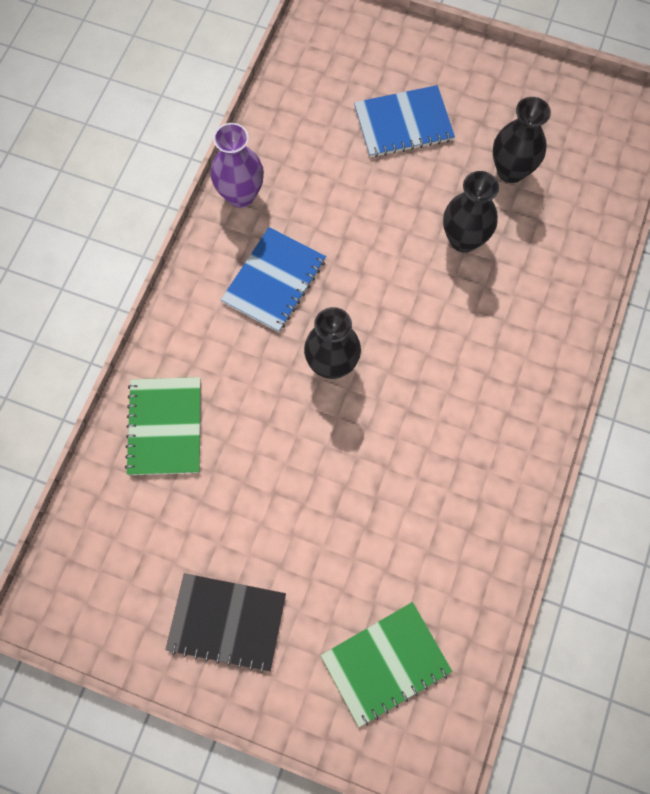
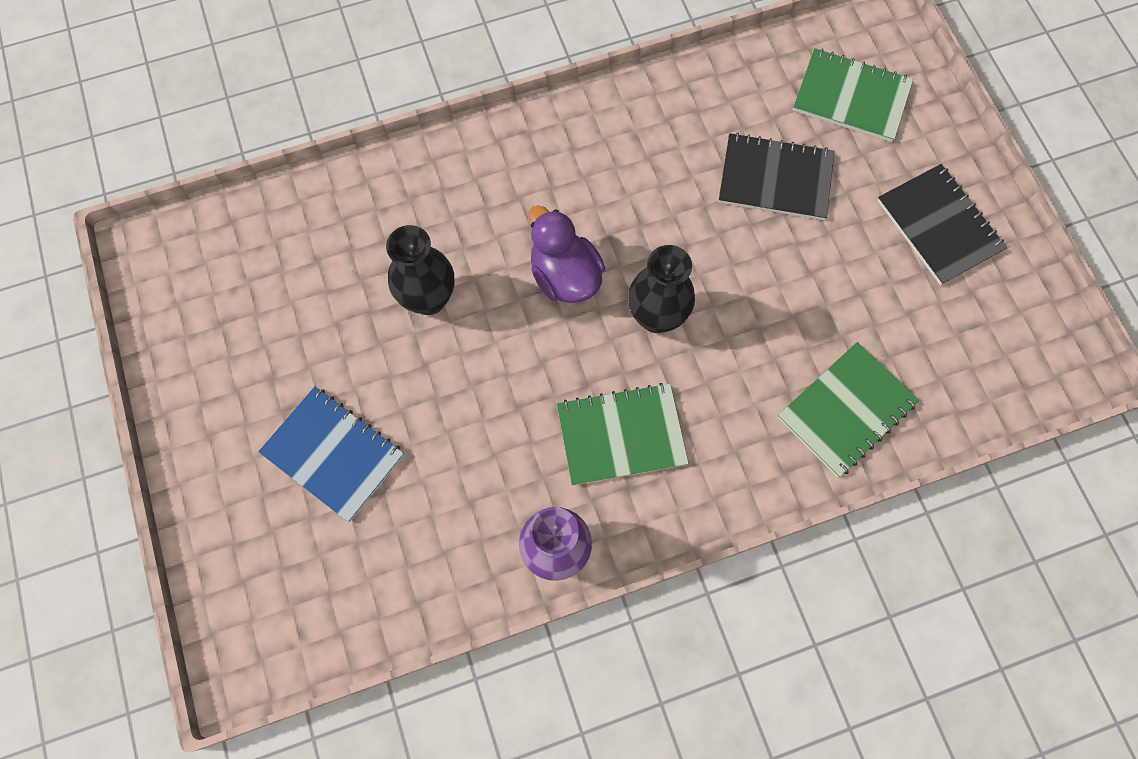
camera: 130 degrees left, 0 degrees up
(274, 281) = (621, 435): blue notebook -> green notebook
(365, 536) = (775, 179): none -> black notebook
(410, 331) = (565, 276): none -> purple duck
(511, 171) = (313, 310): black vase -> none

